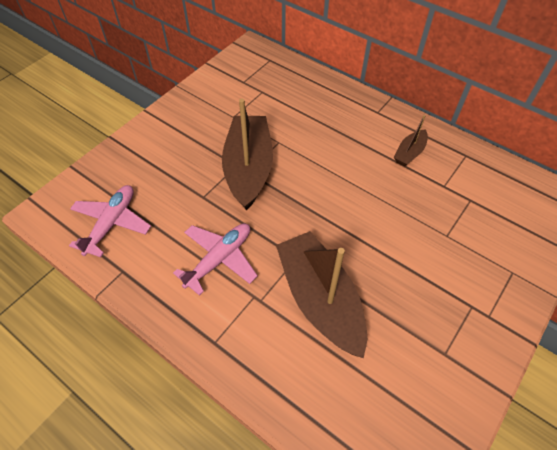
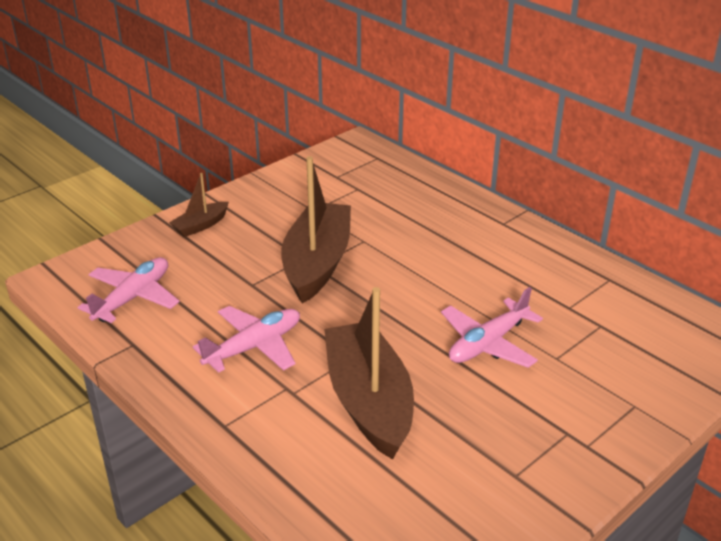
camera: 10 degrees right, 20 degrees down
(394, 229) = (488, 343): none -> pink plane
(409, 153) = (533, 269): brown boat -> brown boat (201, 225)

